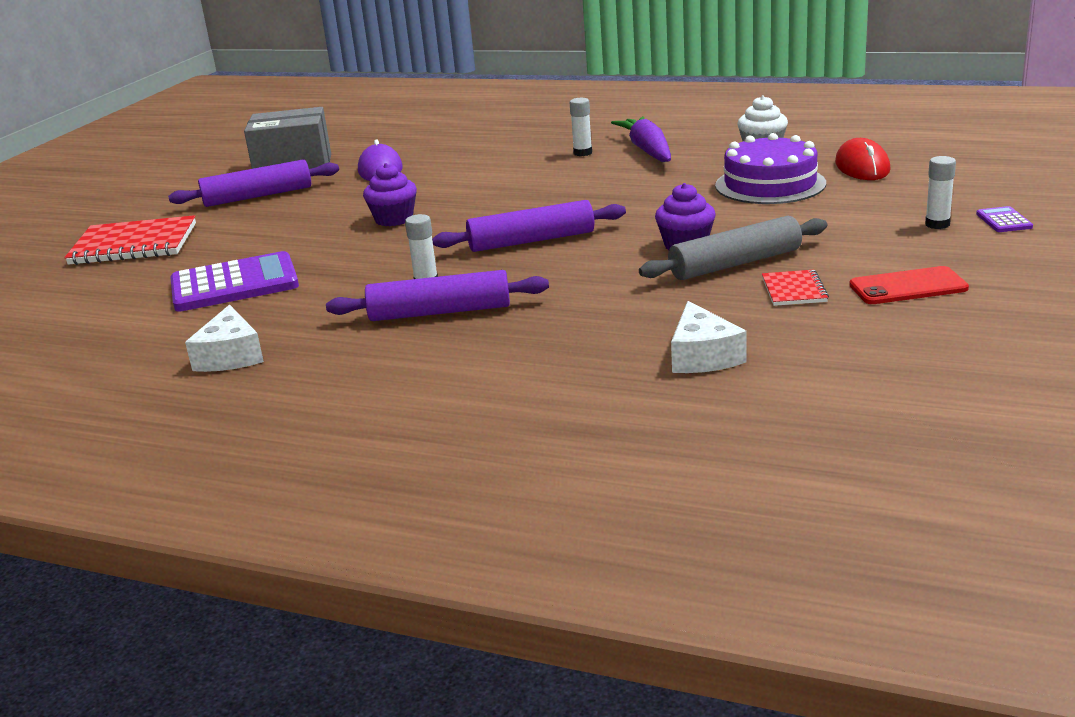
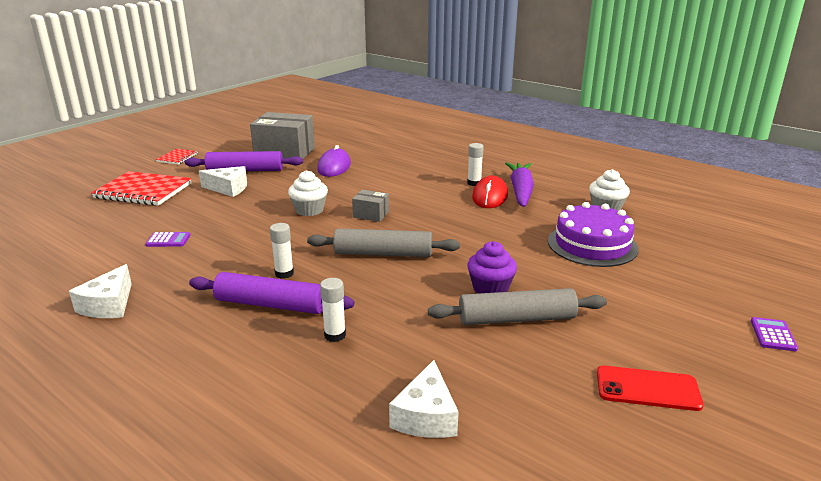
camera: 15 degrees right, 0 degrees up
(234, 284) = (168, 240): purple calculator -> purple calculator, size x0.43
(256, 219) = (228, 188): none -> white cheese
(394, 219) = (309, 210): purple cupcake -> white cupcake
(479, 208) = (371, 214): none -> grey box
(531, 241) = (383, 254): purple rolling pin -> grey rolling pin
(794, 290) = (547, 362): red notebook -> red notebook (177, 158)
(862, 166) = (676, 245): red mouse -> red mouse (490, 196)
(937, 224) = (709, 323): white glue stick -> white glue stick (335, 335)

